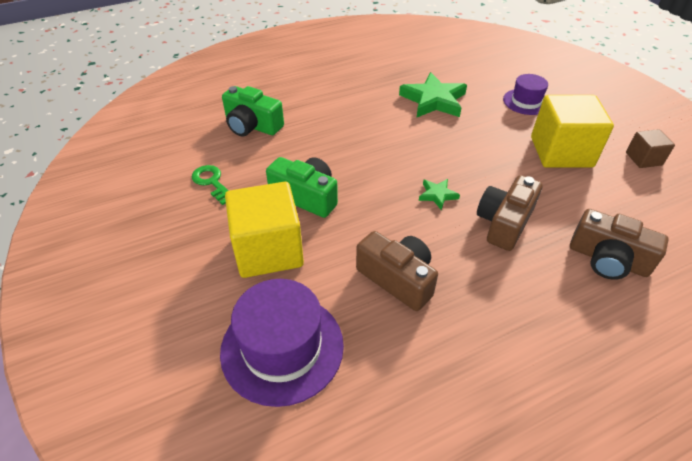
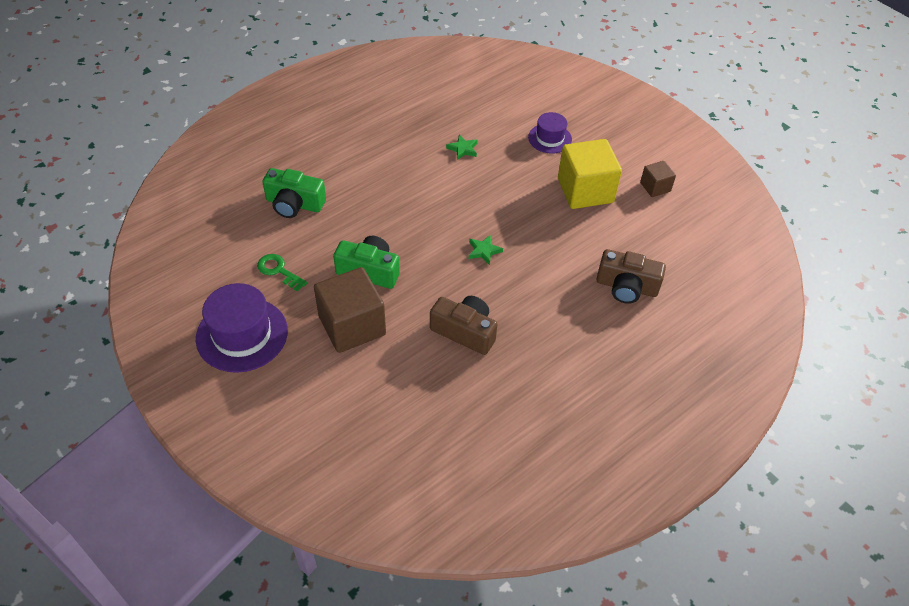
camera: 15 degrees left, 5 degrees up
(268, 250) = (352, 325): yellow cube -> brown cube
(282, 347) = (388, 400): purple hat -> purple hat (242, 334)
(433, 100) = (463, 149): green star -> green star, size x0.49
(504, 222) = (543, 268): brown camera -> none

